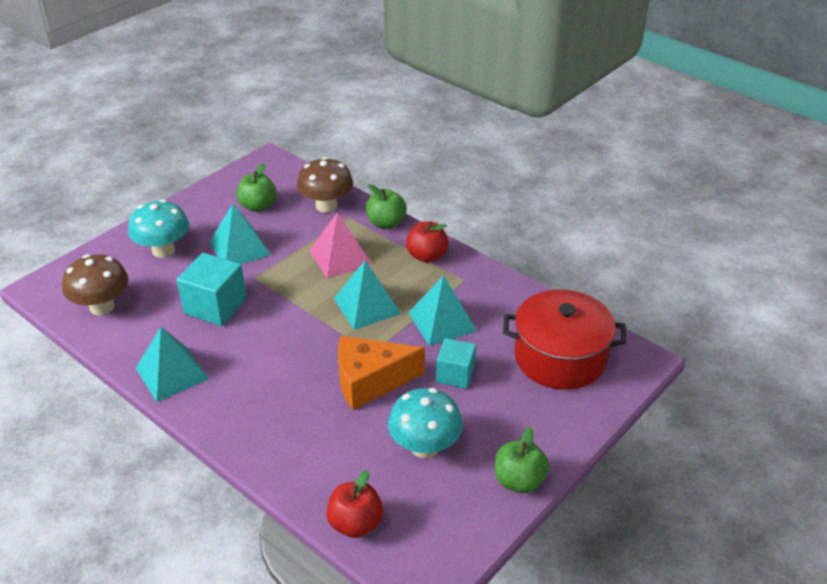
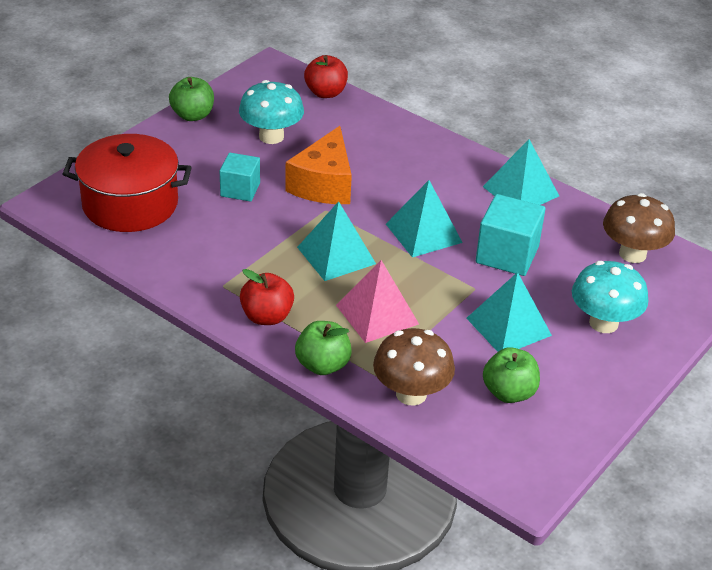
camera: 175 degrees right, 0 degrees up
(370, 381) = (324, 184): orange cheese -> orange cheese turned 120 degrees clockwise
(442, 321) = (251, 239): turquoise pyramid -> turquoise pyramid (423, 233)

